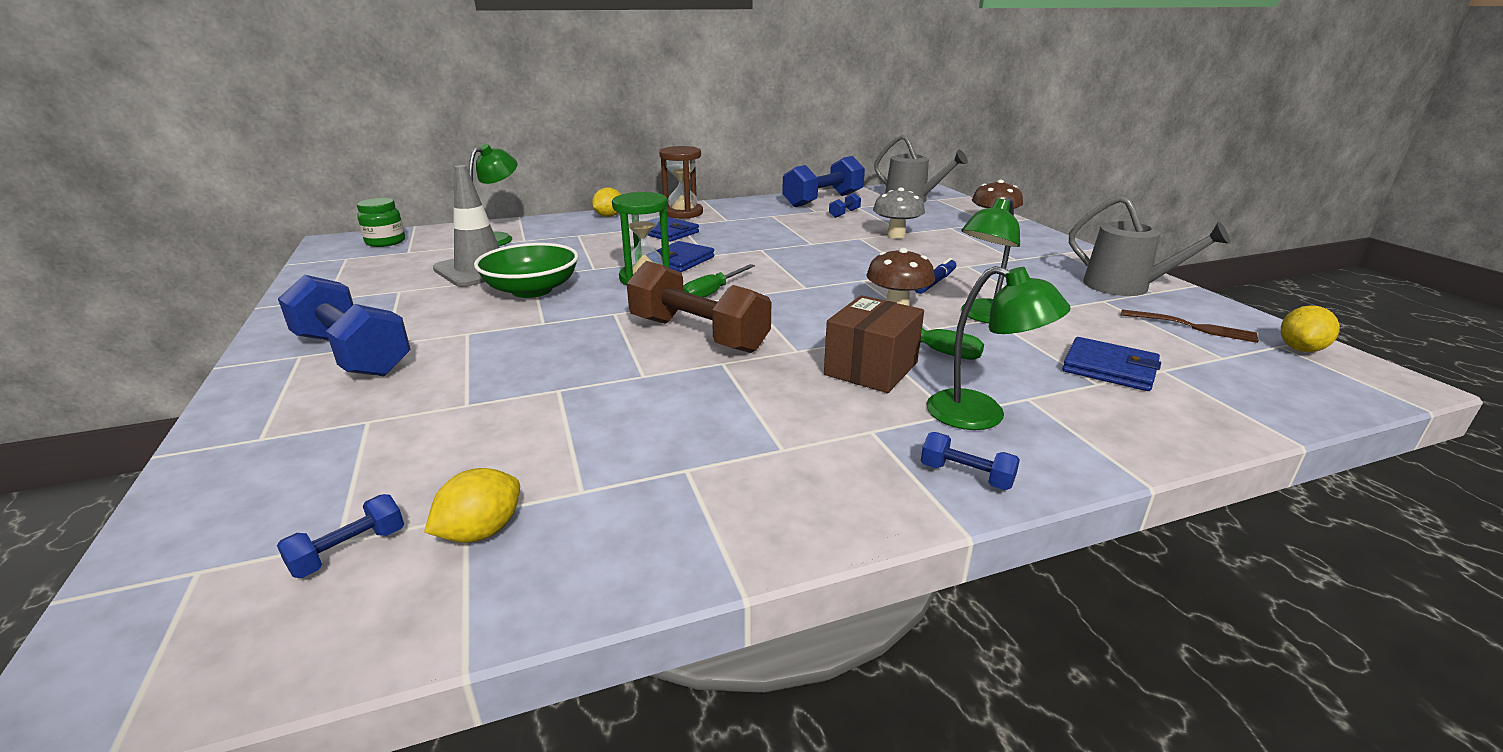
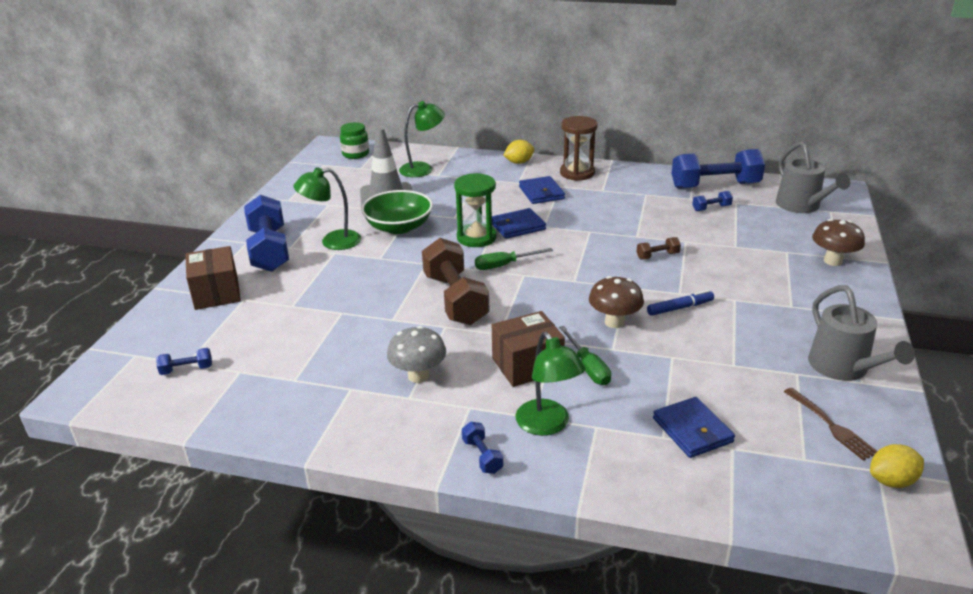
camera: 35 degrees right, 5 degrees up
(304, 427) = (216, 293): none -> brown box
(481, 532) = (238, 382): yellow lemon -> none
(853, 252) = (657, 256): none -> brown dumbbell
(896, 235) = (721, 247): grey mushroom -> grey mushroom (418, 376)
(984, 317) = (669, 353): green lamp -> green lamp (332, 241)

